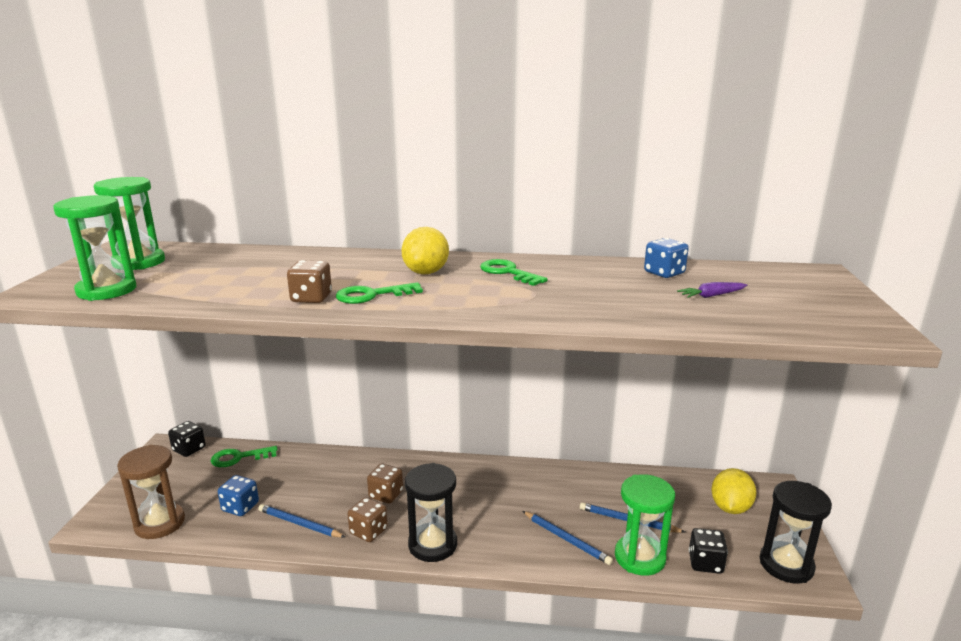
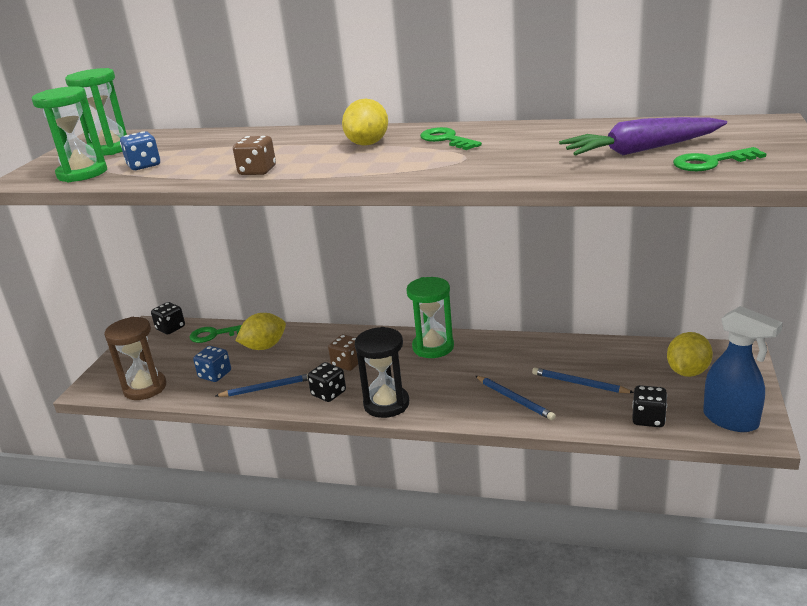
camera: 10 degrees right, 5 degrees up
(294, 473) = (264, 347): none -> yellow lemon
(299, 524) = (267, 388): blue pencil -> blue pencil turned 135 degrees clockwise
(368, 531) = (328, 393): brown dice -> black dice
(372, 295) = (313, 166): green key -> green key (711, 162)
(639, 557) = (583, 414): green hourglass -> green hourglass (433, 347)
(664, 273) = (603, 132): blue dice -> blue dice (144, 165)
(711, 296) = (641, 150): purple carrot -> purple carrot, size x2.22
(786, 565) = (731, 420): black hourglass -> blue spray bottle

